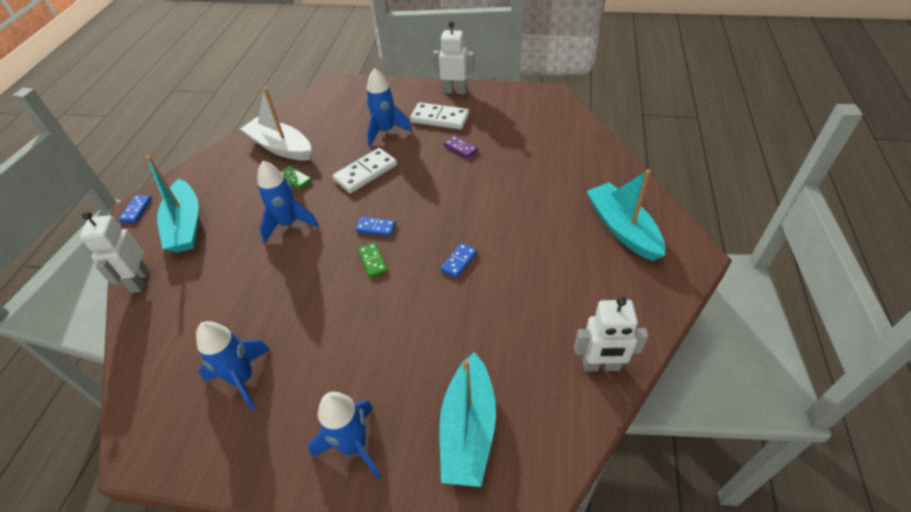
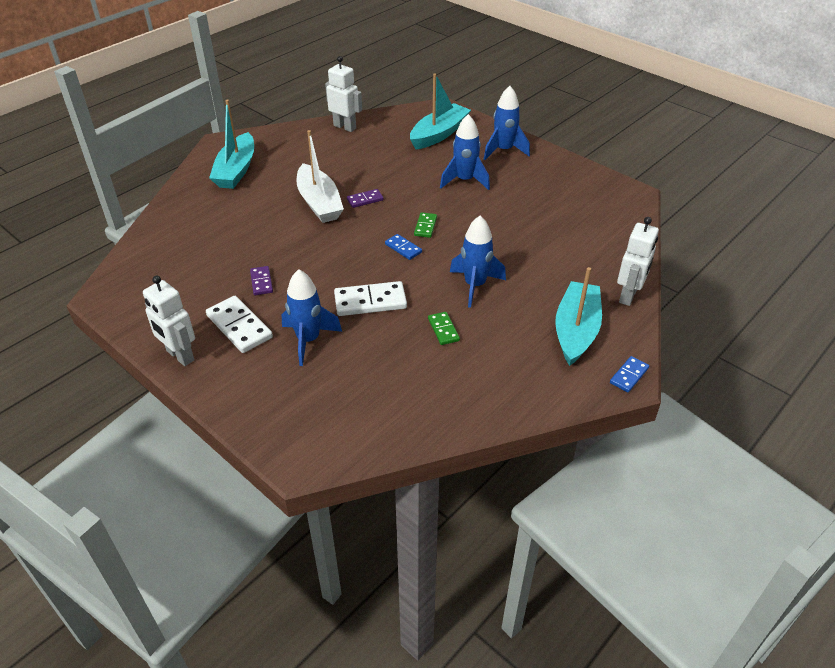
camera: 150 degrees left, 5 degrees down
(242, 378) = (557, 200): blue rocket -> blue rocket (465, 180)
(280, 147) = (436, 381): white boat -> white boat (319, 203)
(459, 261) = (365, 200): blue domino -> purple domino

